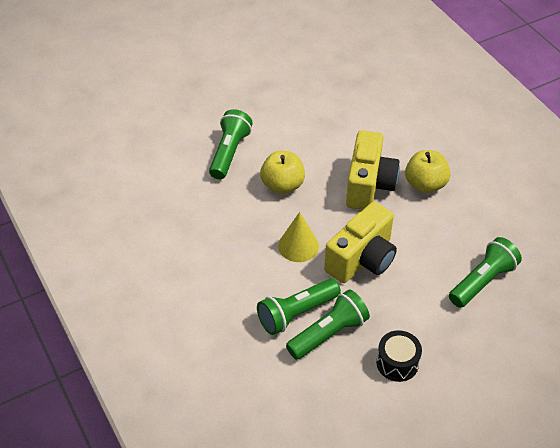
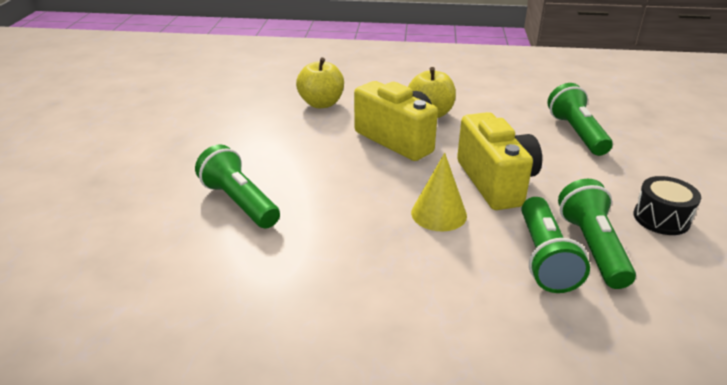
camera: 55 degrees left, 15 degrees down
(282, 185) = (336, 187): yellow apple -> yellow apple (321, 103)

